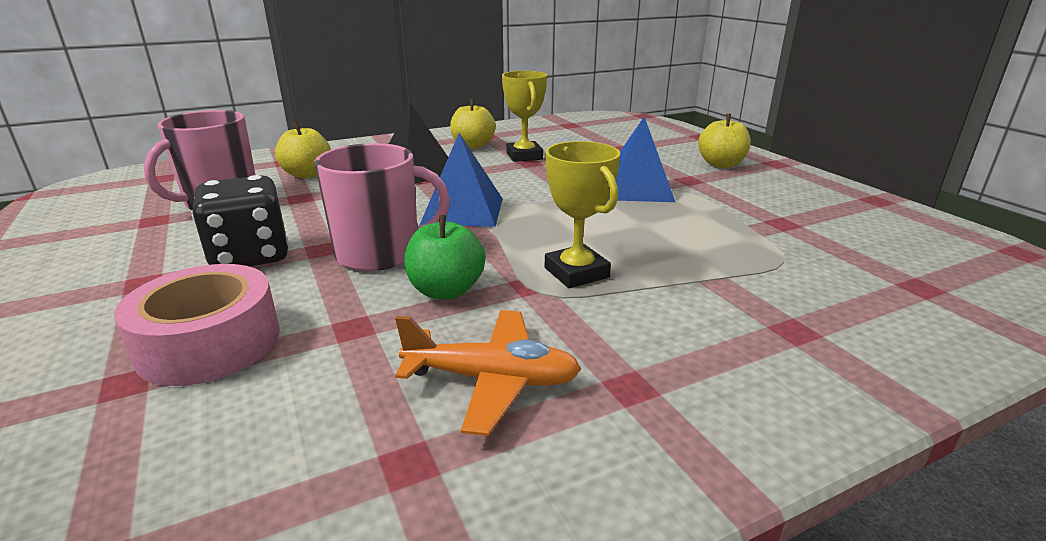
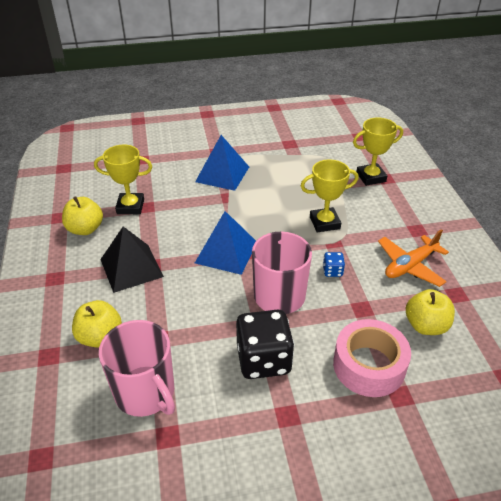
camera: 75 degrees left, 15 degrees up
(446, 290) = (332, 271): green apple -> blue dice
(492, 380) = (410, 266): orange plane -> orange plane turned 150 degrees counterclockwise
(721, 164) = (198, 132): yellow apple -> yellow apple (425, 325)
(775, 310) = (371, 177): none -> yellow trophy

